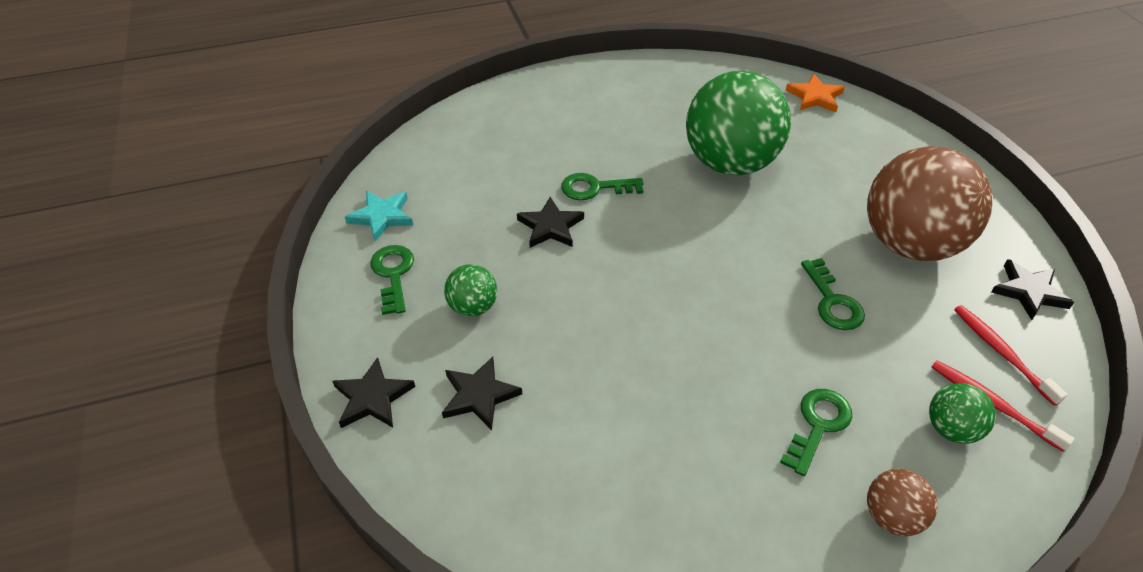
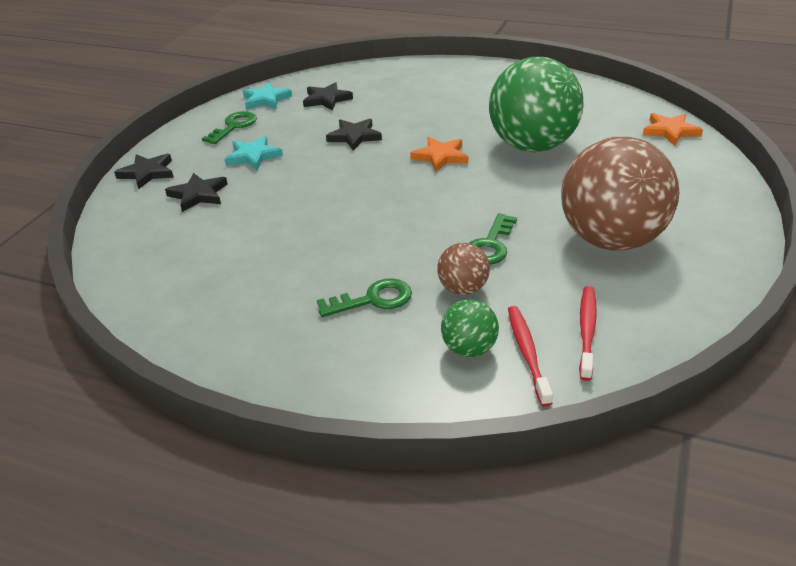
camera: 40 degrees right, 10 degrees down
(473, 307) = (253, 156): green ball -> turquoise star
(595, 188) = (412, 128): green key -> none
(666, 214) = (440, 157): none -> orange star
(891, 516) = (348, 367): brown ball -> brown ball (463, 289)
(1029, 292) = (678, 309): black star -> black star (326, 99)

